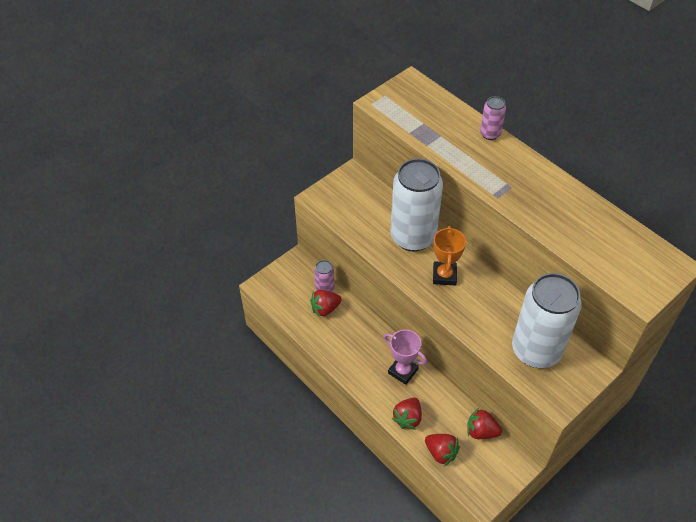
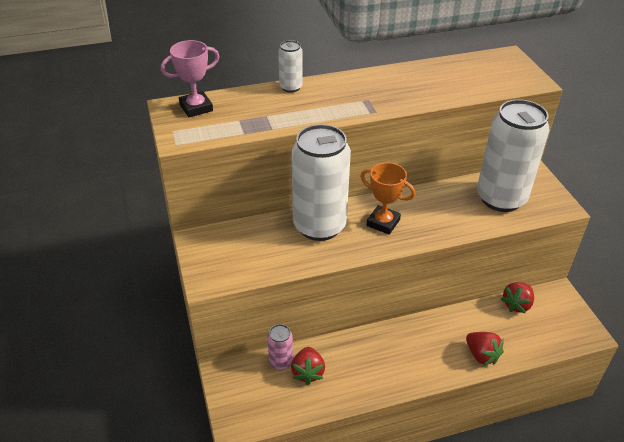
camera: 65 degrees left, 10 degrees down
(403, 371) = (423, 336): pink trophy -> pink trophy (196, 108)
(441, 453) = (530, 345): red strawberry -> none
(490, 134) = (291, 87): pink can -> white can

